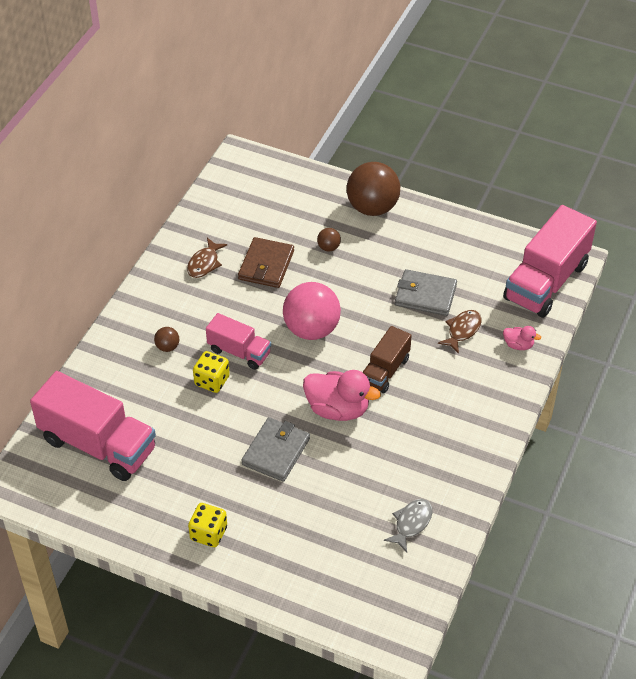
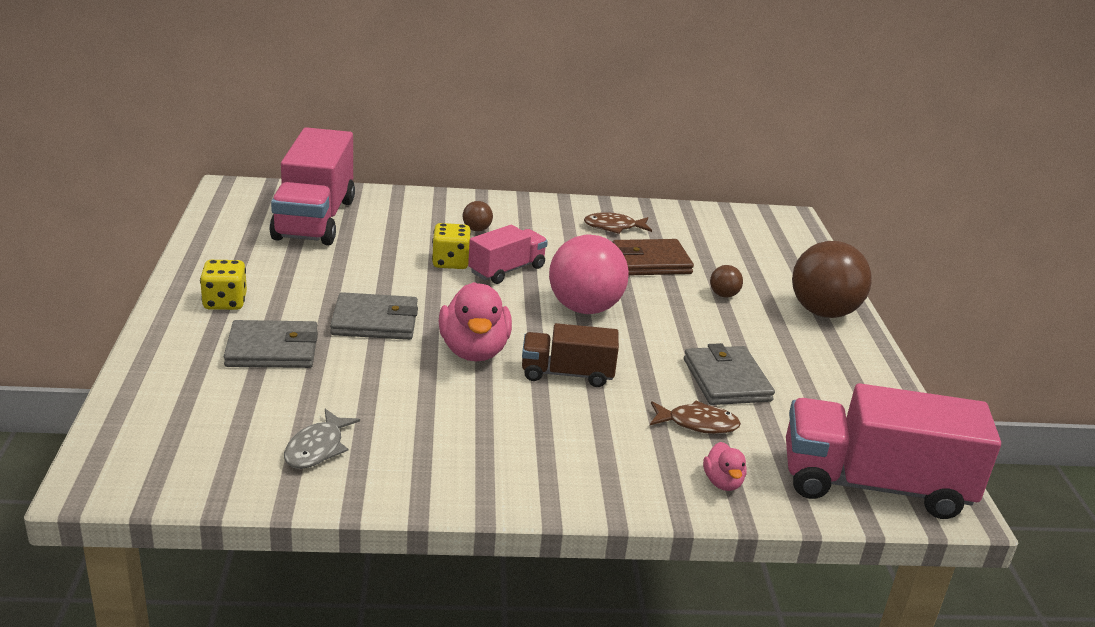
camera: 60 degrees right, 20 degrees down
(239, 352) = (507, 270): pink truck -> pink truck turned 135 degrees counterclockwise
(287, 520) = (272, 349): none -> grey wallet
(411, 523) = (317, 448): grey fish -> grey fish turned 105 degrees clockwise

